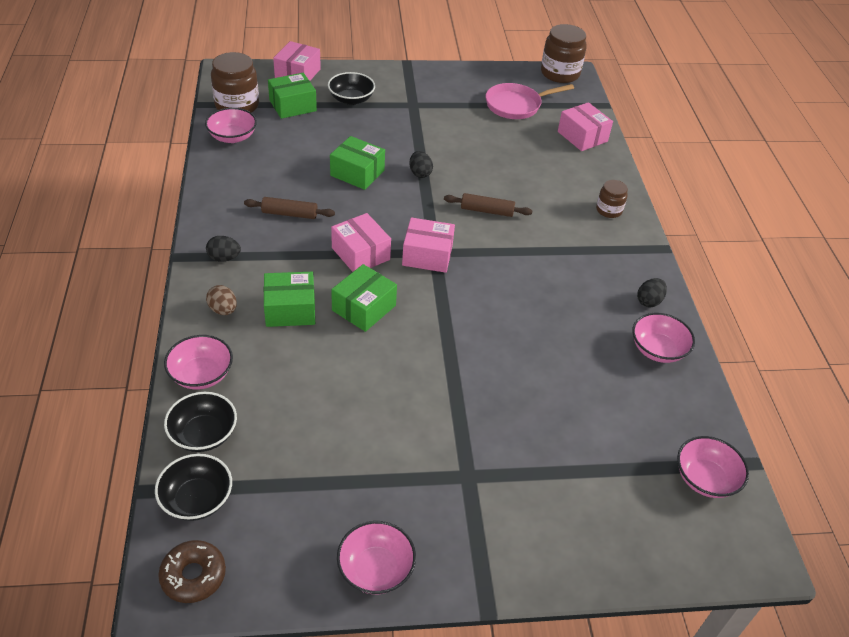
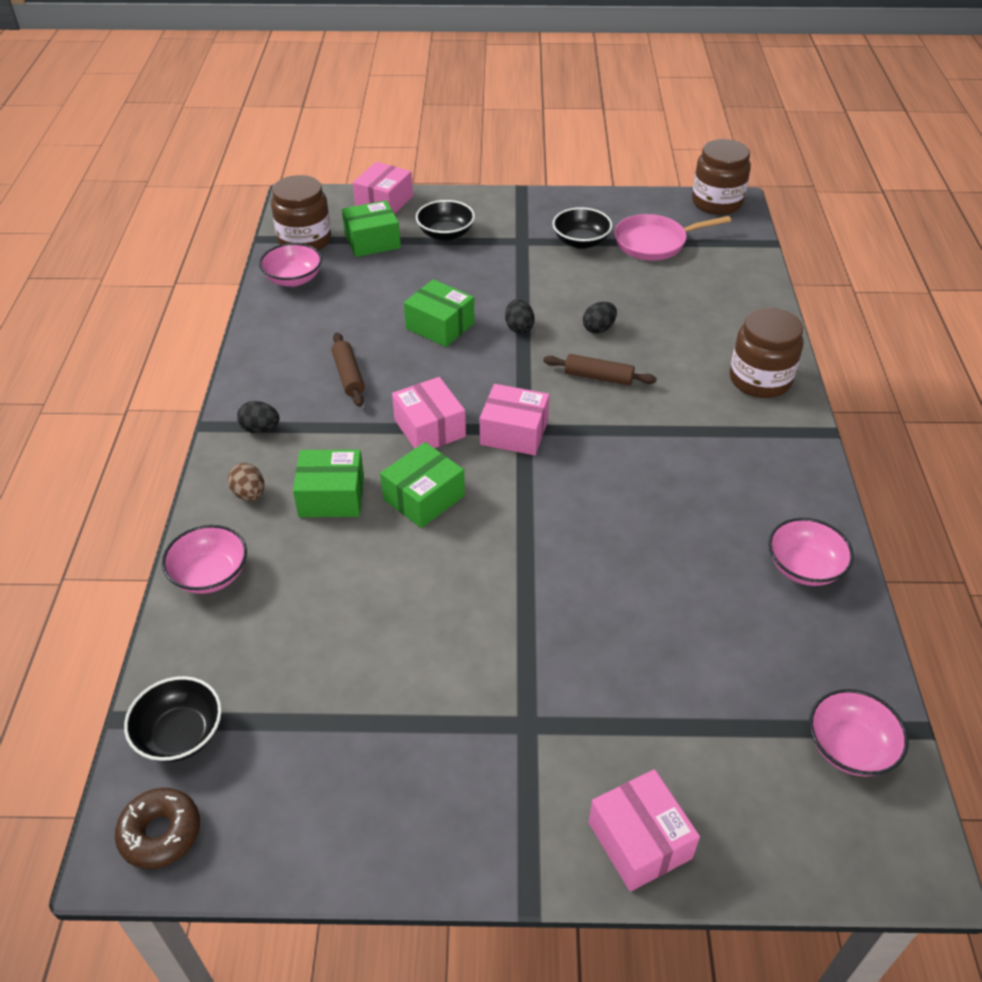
camera: 10 degrees right, 0 degrees up
(203, 434) = (201, 651): black bowl -> black bowl (581, 242)
(289, 214) = (348, 376): brown rolling pin -> brown rolling pin turned 60 degrees clockwise
(375, 569) = (390, 841): pink bowl -> none
(582, 136) = (736, 283): pink box -> pink box (639, 840)
(609, 210) = (760, 380): brown jar -> brown jar, size x1.79
(649, 301) = (799, 502): black egg -> black egg (598, 328)

